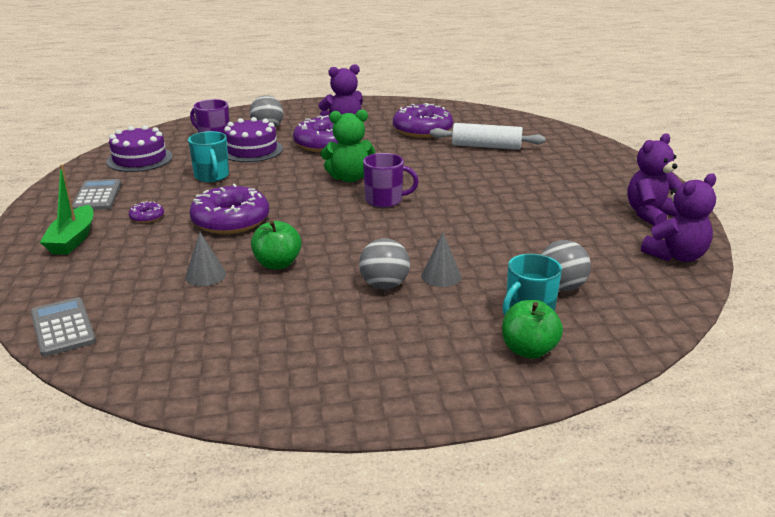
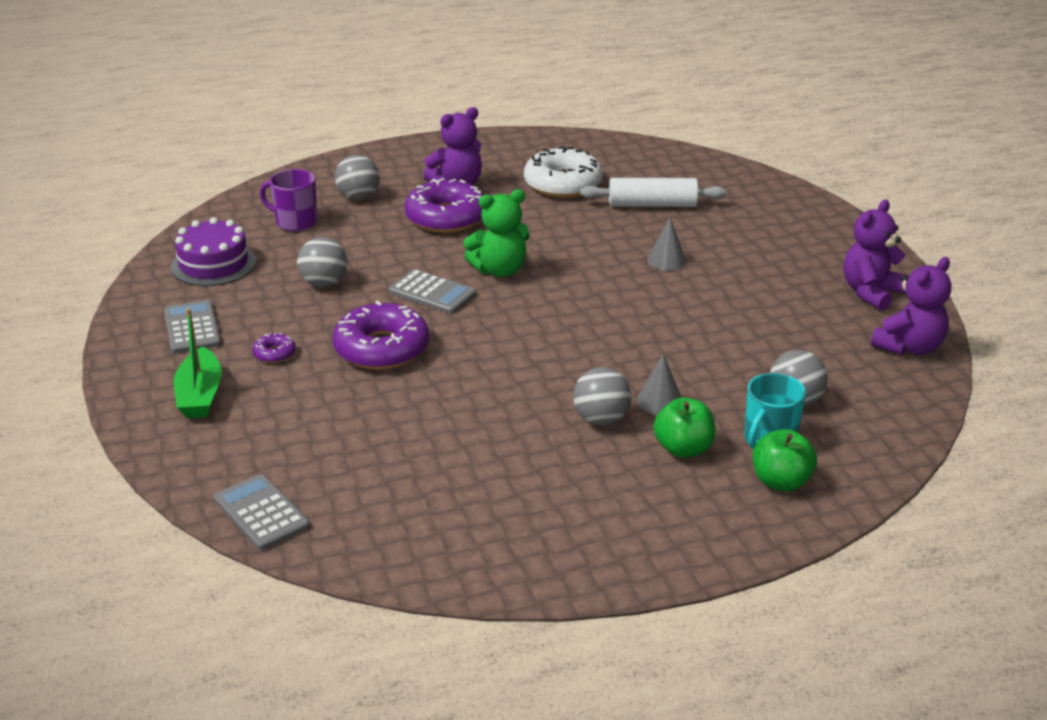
camera: 10 degrees left, 5 degrees up
(205, 275) = (390, 428): grey cone -> grey cone (666, 260)
(212, 176) = (324, 283): turquoise mug -> grey ball
(251, 150) = (354, 236): purple cake -> none
(277, 264) = (467, 404): green apple -> green apple (683, 449)
(290, 188) = (432, 293): none -> grey calculator
(385, 200) = (557, 300): purple mug -> none
(422, 130) = (563, 184): purple donut -> white donut

